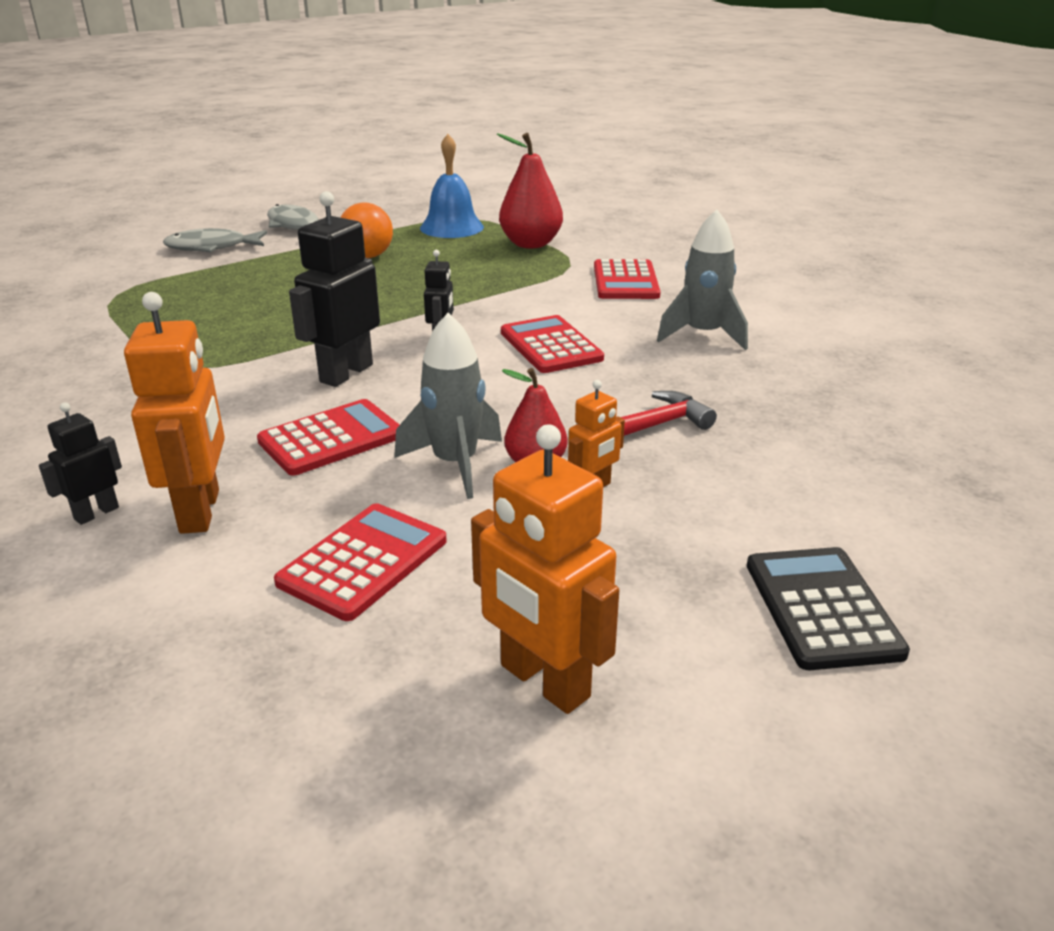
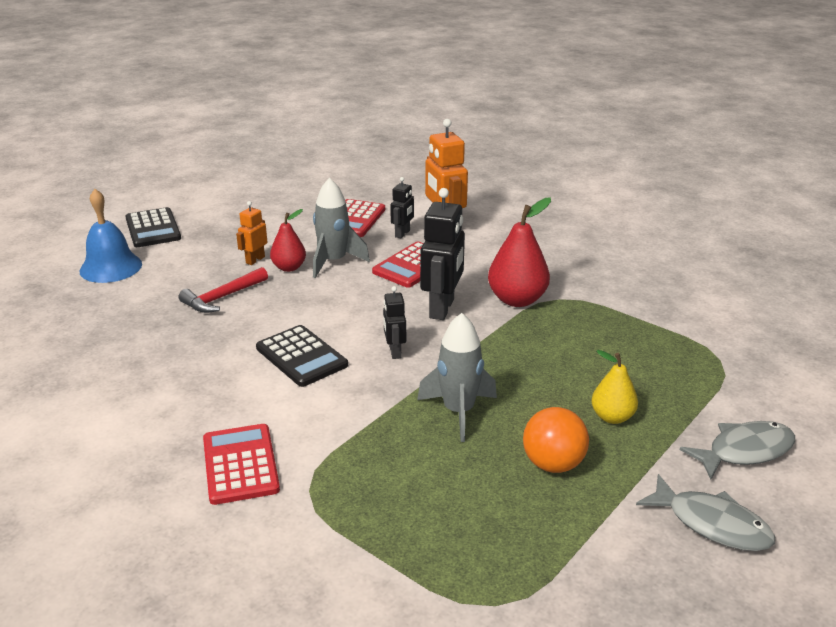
camera: 165 degrees right, 0 degrees up
(96, 513) = (491, 220): black robot -> black robot (402, 234)
(283, 272) = (612, 417): none -> yellow pear
(451, 227) = (501, 564): blue bell -> blue bell (111, 267)
(531, 244) = (371, 533): red pear -> red pear (517, 300)
(543, 682) = (266, 198): orange robot -> none
(551, 346) = (301, 357): red calculator -> black calculator
(703, 335) = (169, 389): grey rocket -> grey rocket (458, 412)

